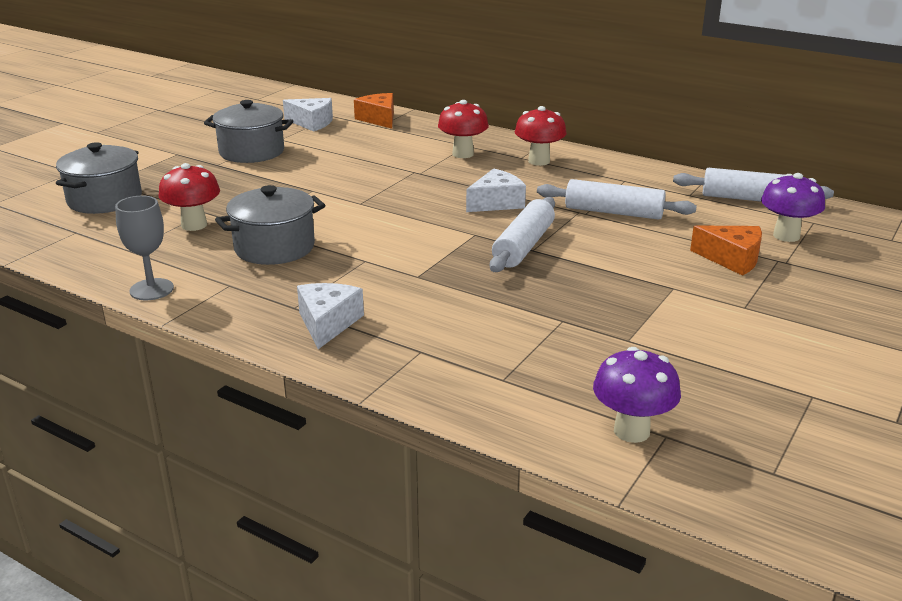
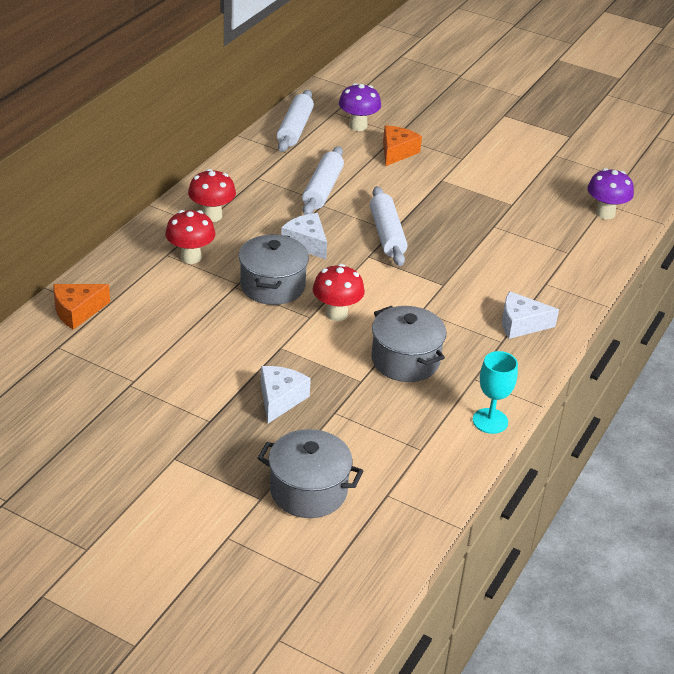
camera: 95 degrees left, 10 degrees up
(151, 289) = (490, 421): grey goblet -> turquoise goblet
(194, 225) = (365, 415): red mushroom -> red mushroom (336, 314)
(251, 152) = (173, 399): grey pot -> grey pot (273, 286)
(312, 123) = (81, 361): white cheese -> white cheese (280, 399)
(523, 246) = (387, 234): white rolling pin -> white rolling pin turned 60 degrees clockwise

